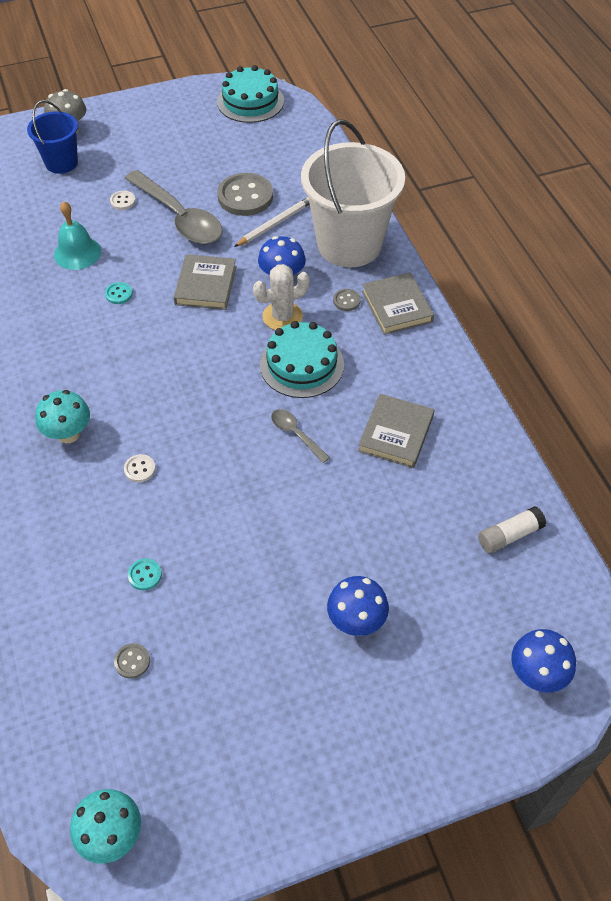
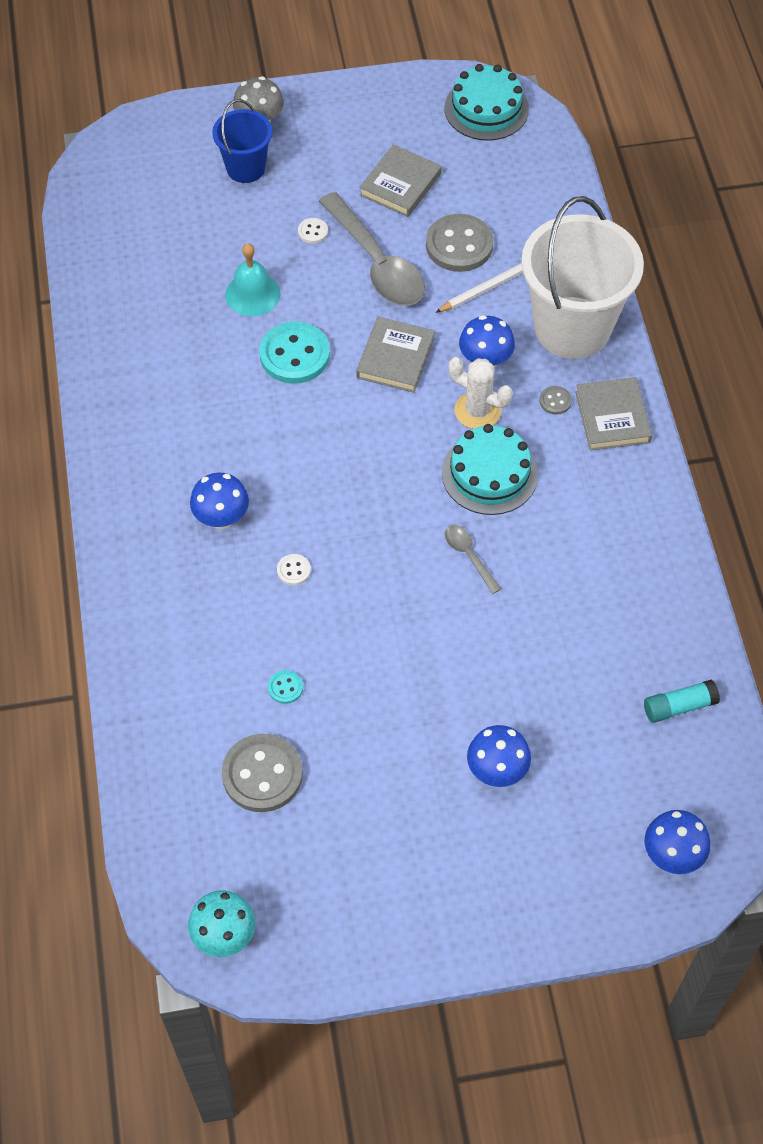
camera: 10 degrees right, 5 degrees up
(68, 434) = (221, 518): turquoise mushroom -> blue mushroom
(119, 294) = (294, 355): turquoise button -> turquoise button, size x2.22
(132, 661) = (262, 774): grey button -> grey button, size x2.22
(282, 316) = (477, 410): white cactus -> white cactus turned 45 degrees clockwise
(396, 433) = (580, 572): grey book -> grey book (400, 184)
(509, 535) = (679, 706): white glue stick -> turquoise glue stick

